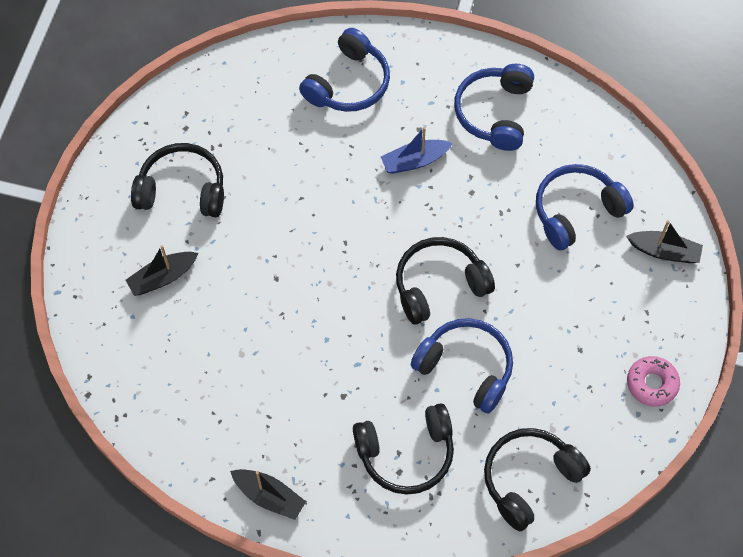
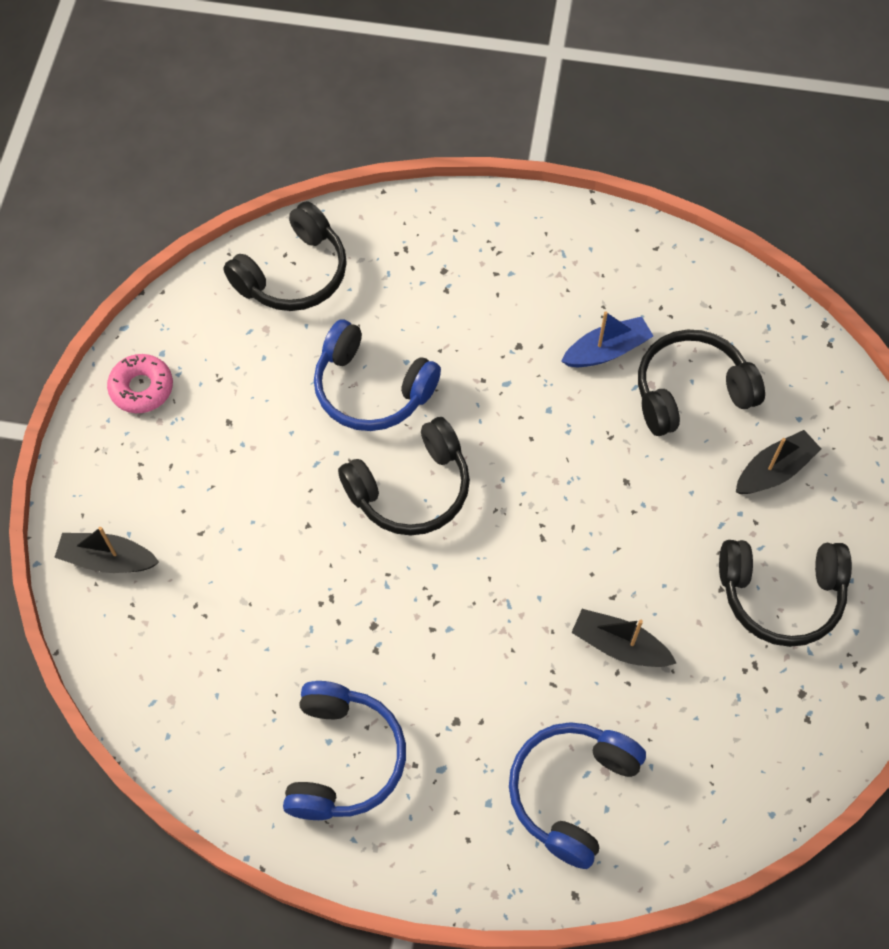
camera: 175 degrees right, 0 degrees up
(269, 496) = (587, 235): black boat -> black boat (619, 646)
(406, 453) = (437, 290): black headphones -> black headphones (691, 392)
(414, 161) = (458, 667): blue boat -> blue boat (606, 350)
(576, 211) = (225, 608): blue headphones -> none

